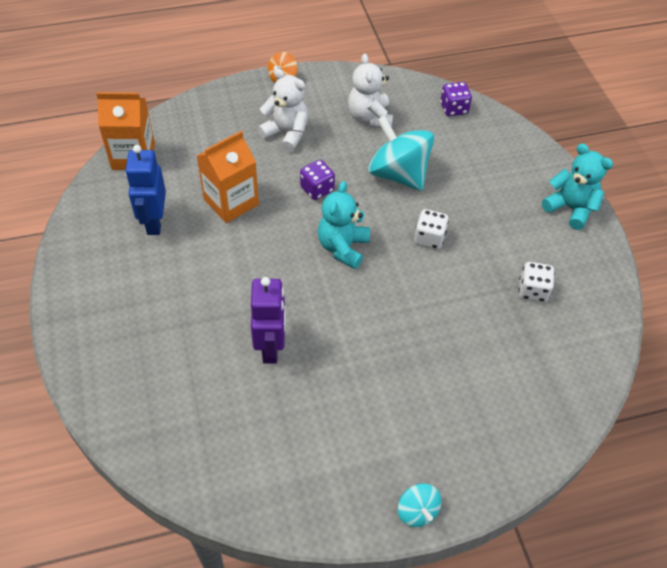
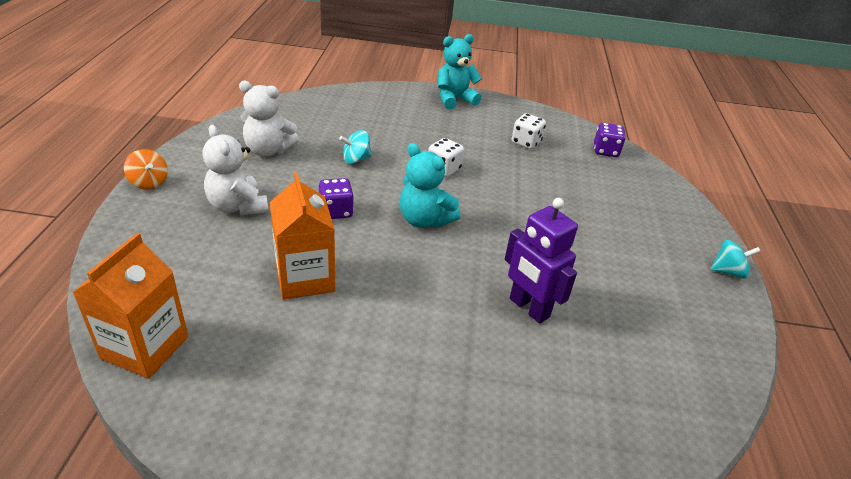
camera: 70 degrees left, 15 degrees down
(154, 222) = (285, 357): blue robot -> none
(271, 347) = (528, 308): purple robot -> purple robot turned 150 degrees counterclockwise
(286, 134) = (237, 206): white teddy bear -> white teddy bear turned 90 degrees counterclockwise
(398, 174) = (356, 159): turquoise spinning top -> turquoise spinning top, size x0.48
(454, 109) = (302, 107): purple dice -> purple dice (605, 151)

